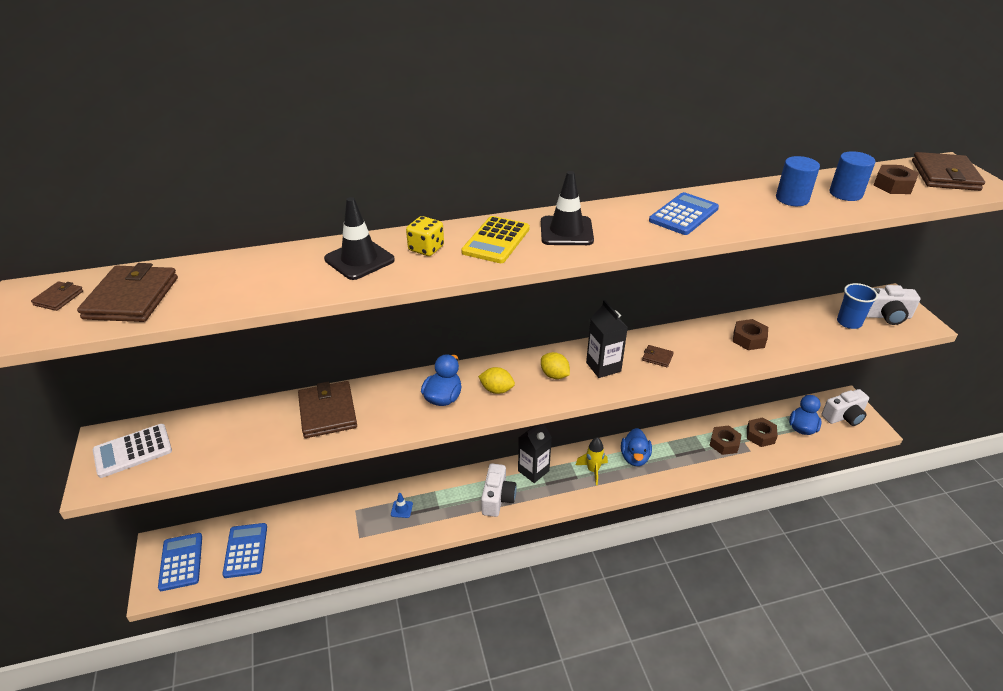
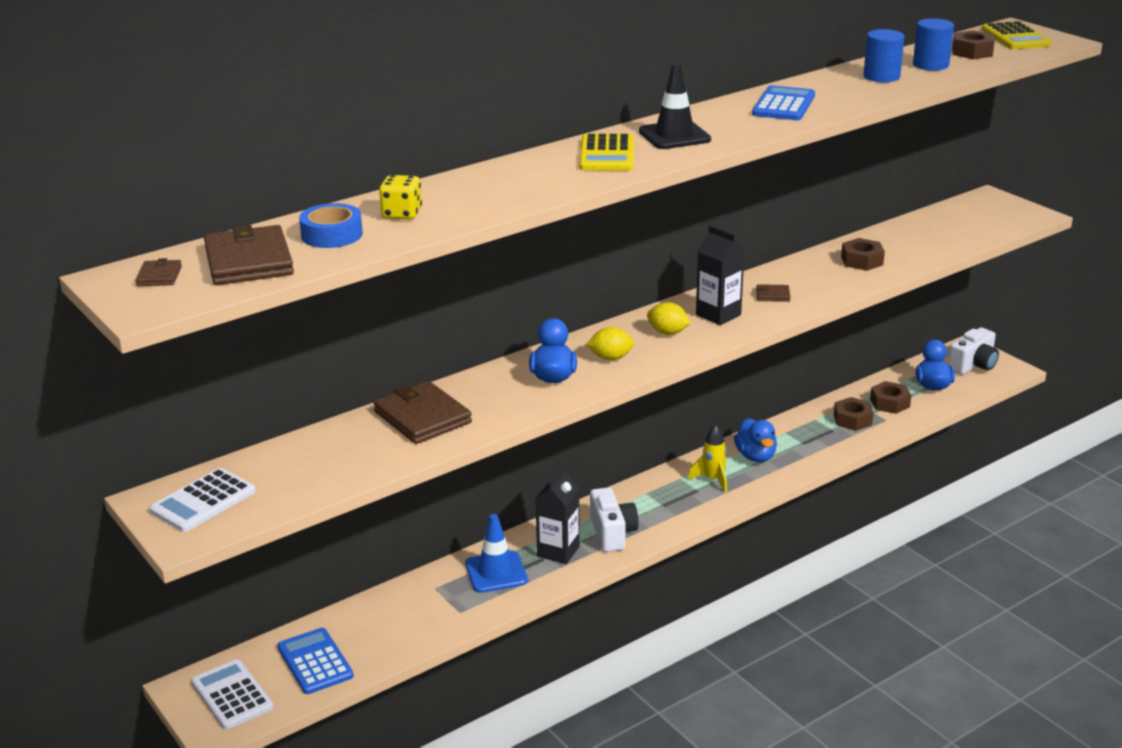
camera: 20 degrees left, 10 degrees down
(181, 562) = (232, 695): blue calculator -> white calculator
(215, 283) = (332, 235): none -> blue tape
(359, 260) = (473, 192): black traffic cone -> none
(401, 509) = (496, 572): blue traffic cone -> blue traffic cone, size x2.02
(426, 249) = (537, 172): yellow dice -> yellow dice (402, 214)
(533, 471) = (639, 497): black carton -> black carton (558, 551)
(849, 322) = (958, 227): blue cup -> none
(886, 316) = (993, 215): white camera -> none
(945, 175) = (1015, 37): brown wallet -> yellow calculator

